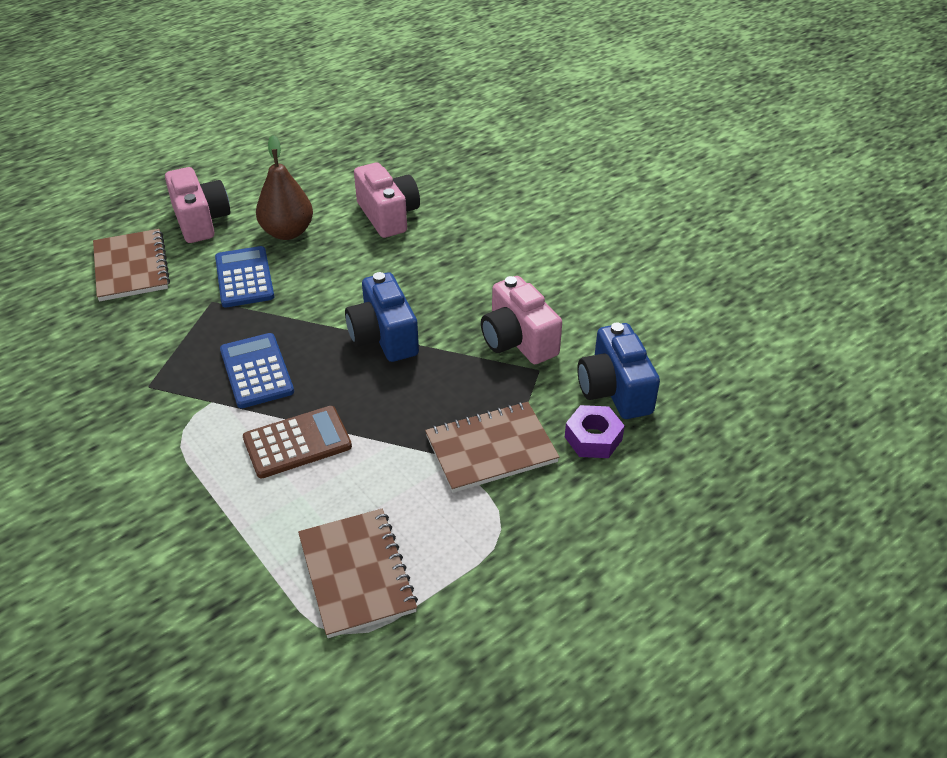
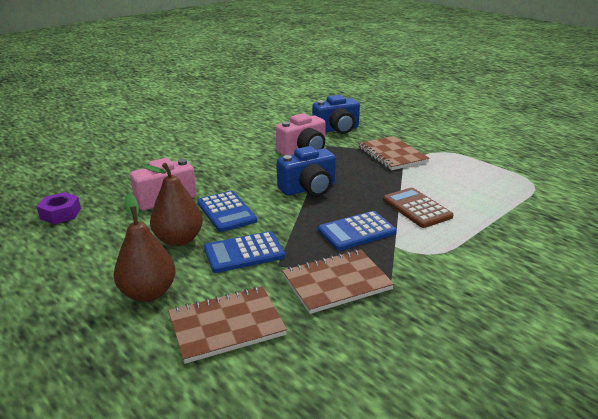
camera: 95 degrees left, 15 degrees down
(201, 221) = (148, 293): pink camera -> brown pear
(339, 264) = (226, 212): none -> blue calculator
(357, 574) = (496, 182): brown notebook -> brown notebook (336, 283)
(593, 438) = (373, 134): purple nut -> purple nut (60, 214)

